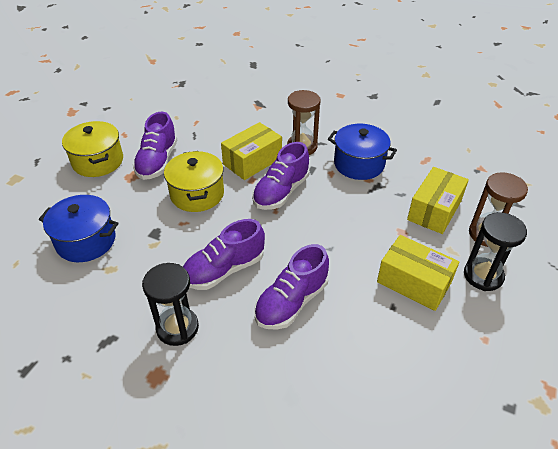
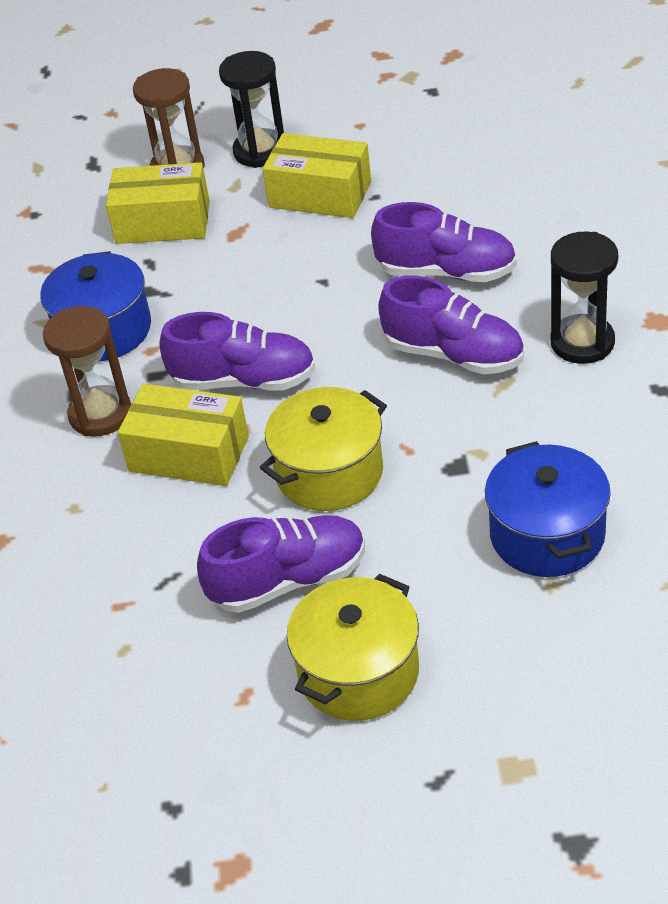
camera: 115 degrees left, 0 degrees up
(414, 282) = (320, 195): yellow box -> yellow box turned 75 degrees counterclockwise

